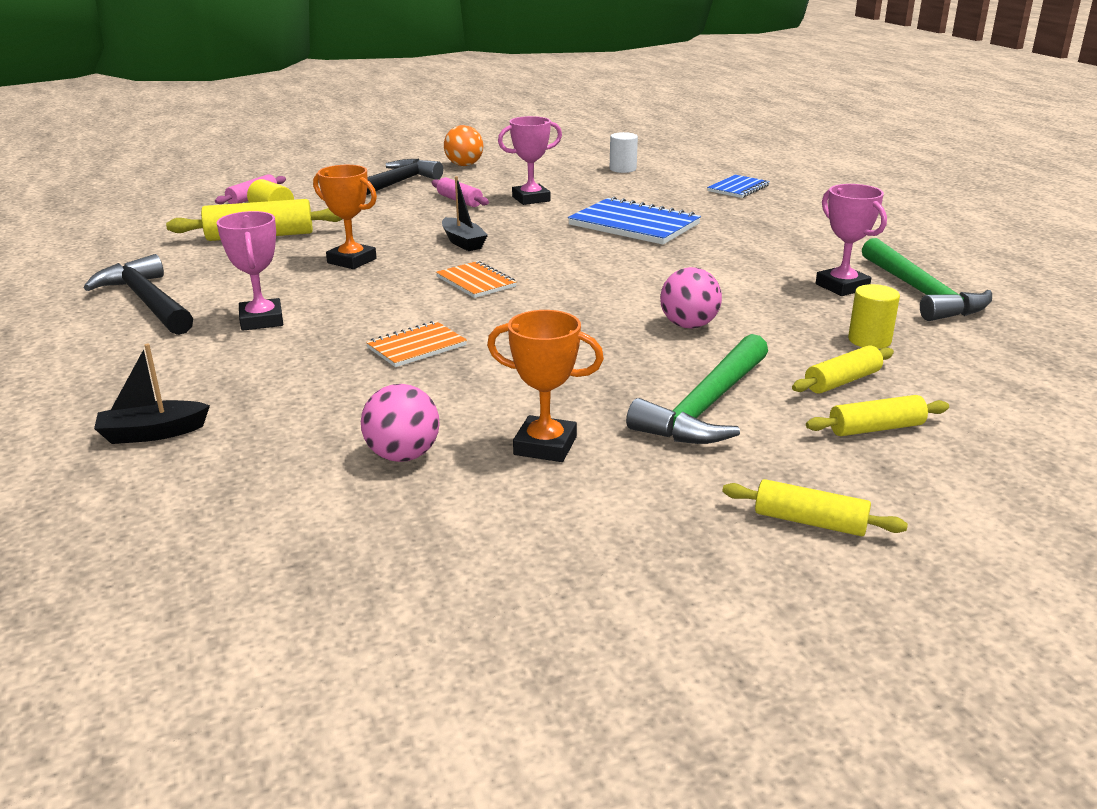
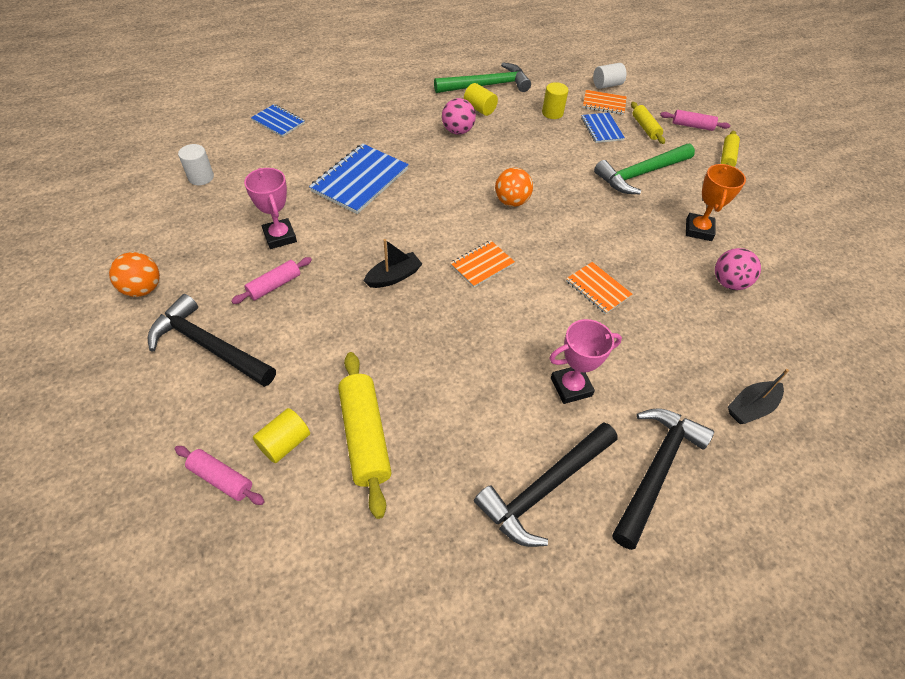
camera: 95 degrees left, 25 degrees up
(118, 357) = (656, 470): none -> black hammer
(153, 433) = (751, 407): black boat -> black boat turned 75 degrees clockwise
(351, 261) = (438, 347): orange trophy -> none
(605, 301) = (511, 202): none -> orange ball
(689, 325) = (544, 170): pink ball -> pink ball (457, 131)
(706, 406) = (640, 174): green hammer -> green hammer turned 120 degrees clockwise
(842, 286) = (479, 109): pink trophy -> yellow cylinder
(842, 381) = (601, 129): yellow rolling pin -> blue notebook
(924, 491) = (692, 126): none -> pink rolling pin
(942, 391) = (604, 104): none -> orange notebook
(1025, 400) = (607, 85): none -> white cylinder

